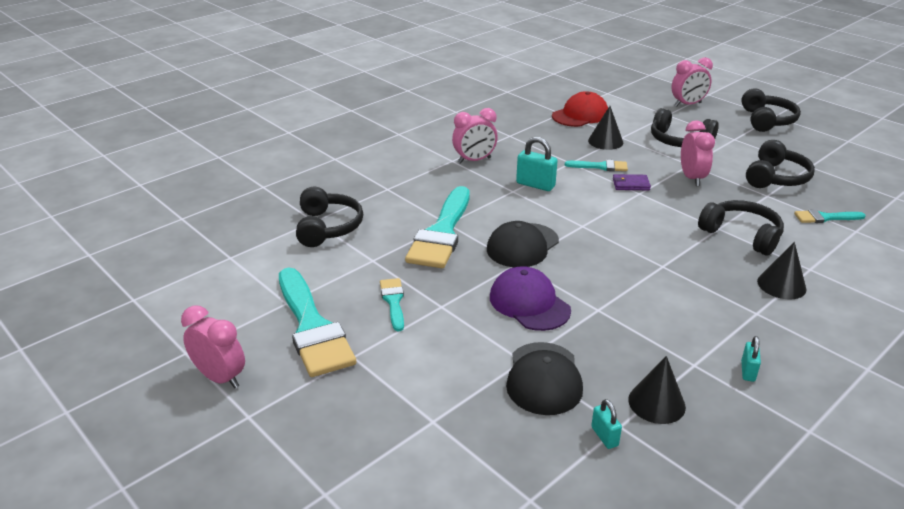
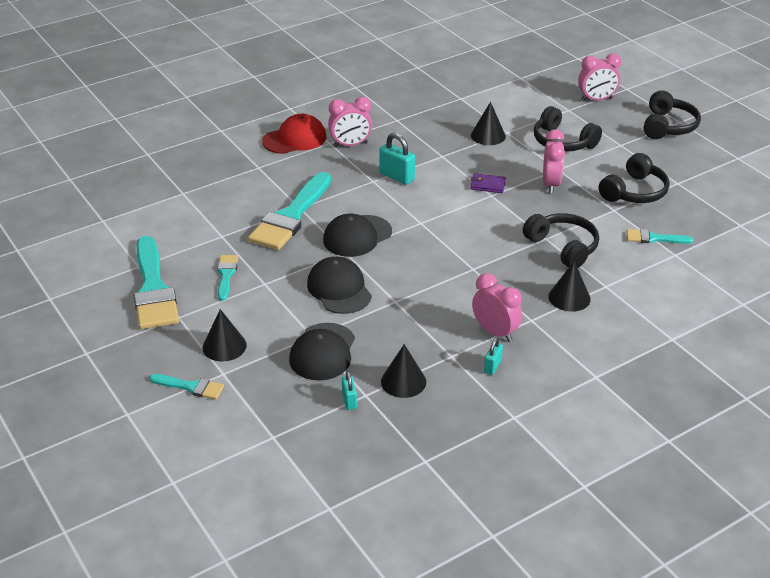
camera: 10 degrees right, 5 degrees up
(220, 378) = (72, 321): pink clock -> pink clock (495, 332)
(328, 227) = (193, 201): black headphones -> none
(422, 386) = (224, 346): none -> black cone
(529, 303) = (339, 289): purple cap -> black cap
(580, 115) = (478, 102): red cap -> red cap (294, 139)
(600, 166) = (469, 163): turquoise brush -> turquoise brush (191, 387)

